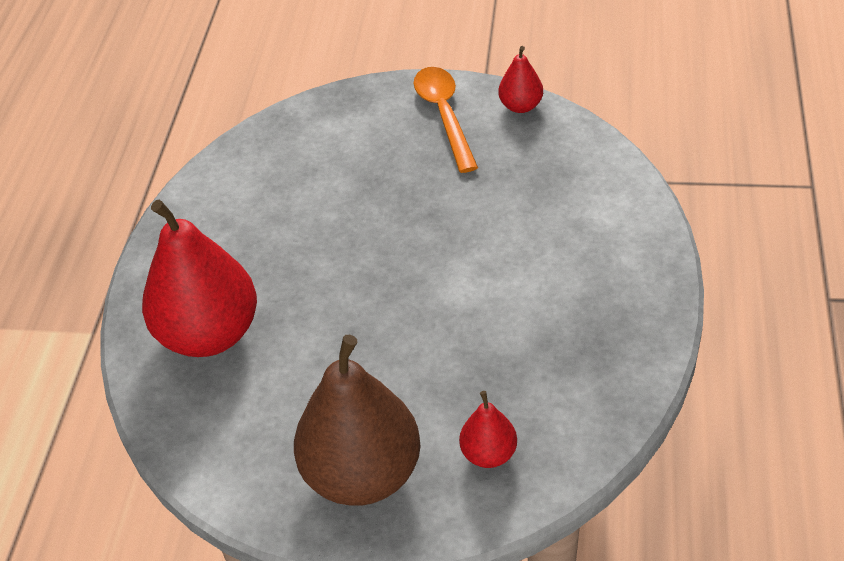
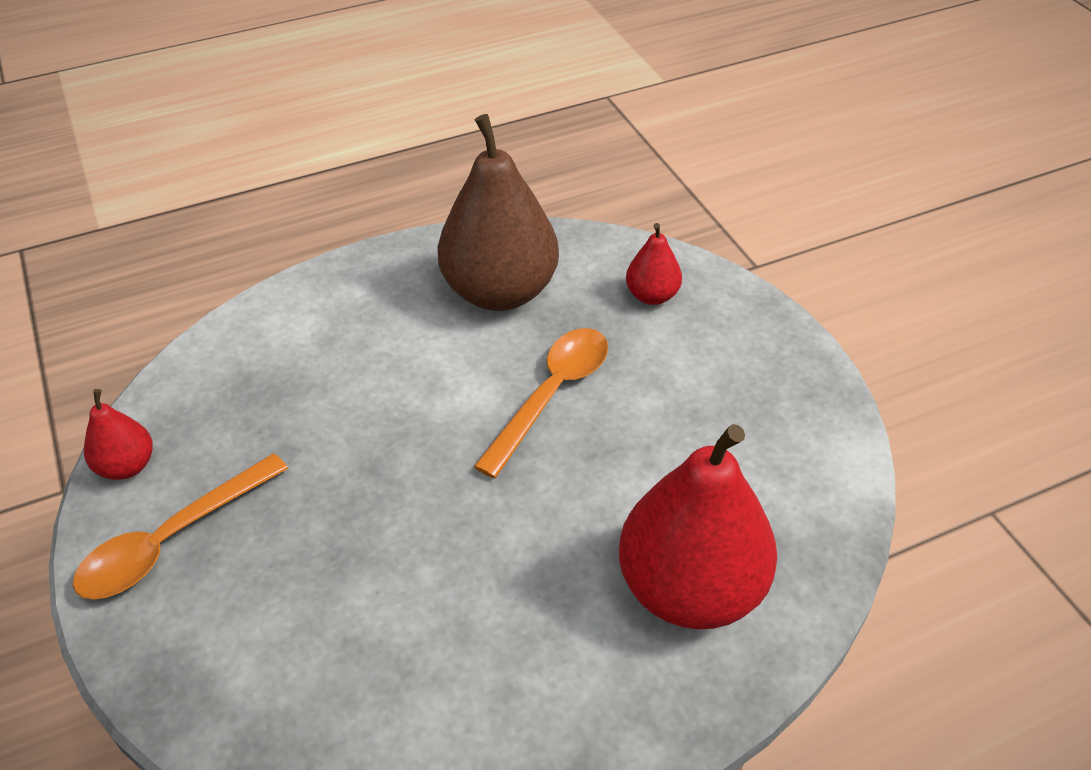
camera: 125 degrees left, 0 degrees up
(362, 475) = (742, 365): brown pear -> brown pear (500, 291)
(424, 333) = (551, 395): none -> orange spoon

